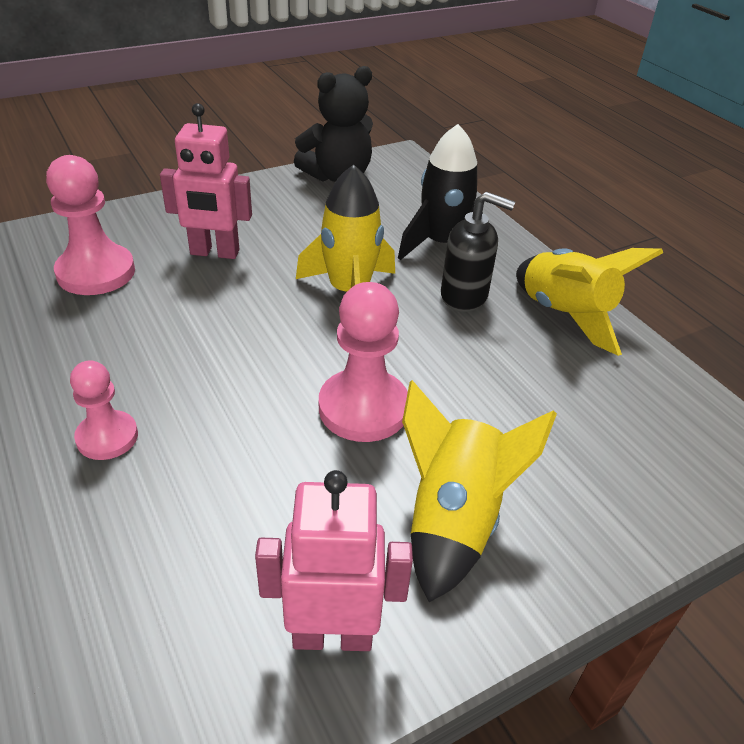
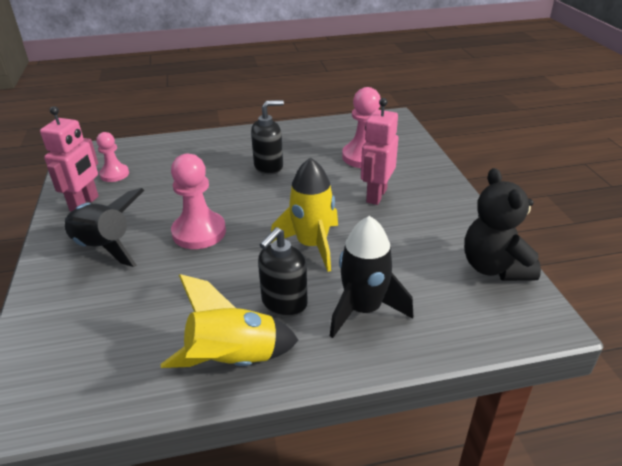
camera: 110 degrees right, 5 degrees down
(107, 437) = (229, 159): pink pawn -> pink pawn (114, 174)
(135, 374) = (269, 166): none -> black soap dispenser
(453, 520) = (104, 247): yellow rocket -> black rocket

